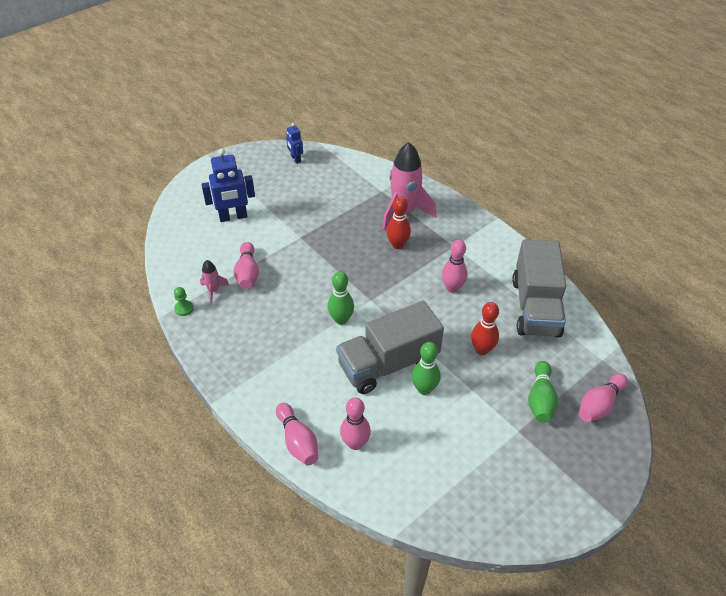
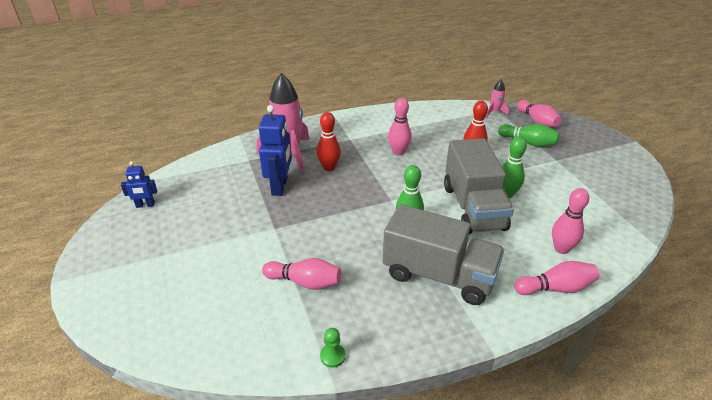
camera: 70 degrees left, 10 degrees down
(213, 290) = (316, 319): pink rocket -> pink rocket (494, 112)
(233, 217) = (199, 277): blue robot -> blue robot (280, 186)
(535, 307) = (437, 121): grey truck -> grey truck (439, 275)

